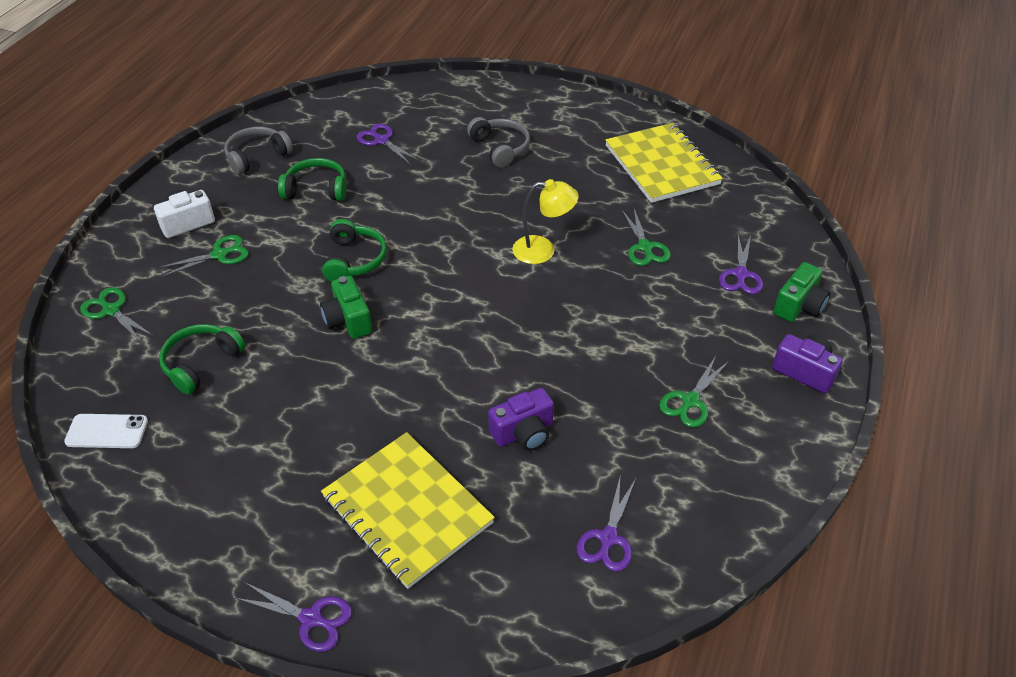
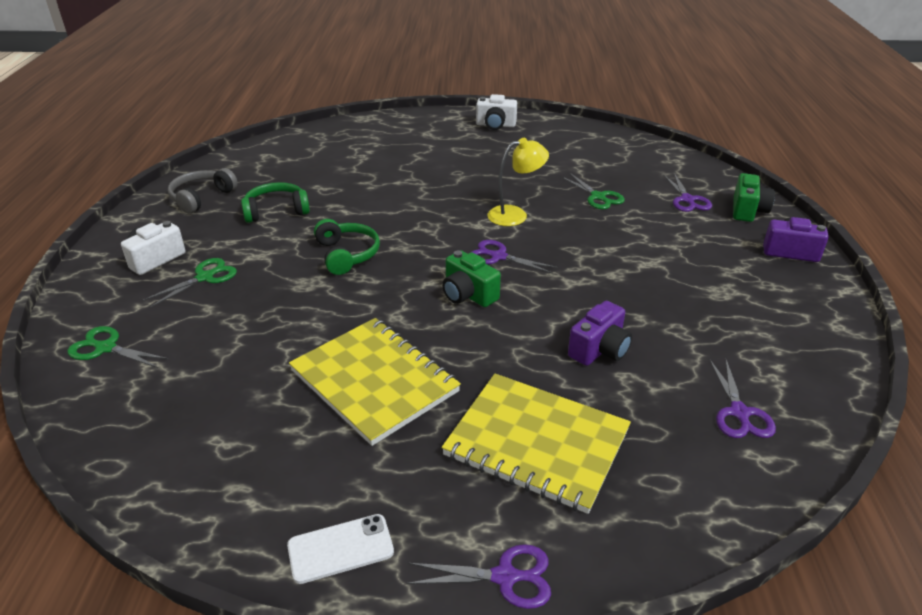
camera: 20 degrees left, 10 degrees down
(107, 431) = (156, 460): white phone -> white phone (340, 549)
(201, 363) = (236, 370): green headphones -> none
(348, 320) = (371, 301): green camera -> green camera (468, 295)
(381, 140) = (317, 167): purple scissors -> purple scissors (498, 257)
(500, 148) = (428, 155): grey headphones -> none
(597, 120) = (495, 125): none -> white camera
(662, 165) = (569, 144): yellow notebook -> yellow notebook (374, 381)
(690, 401) = (720, 291): green scissors -> none

